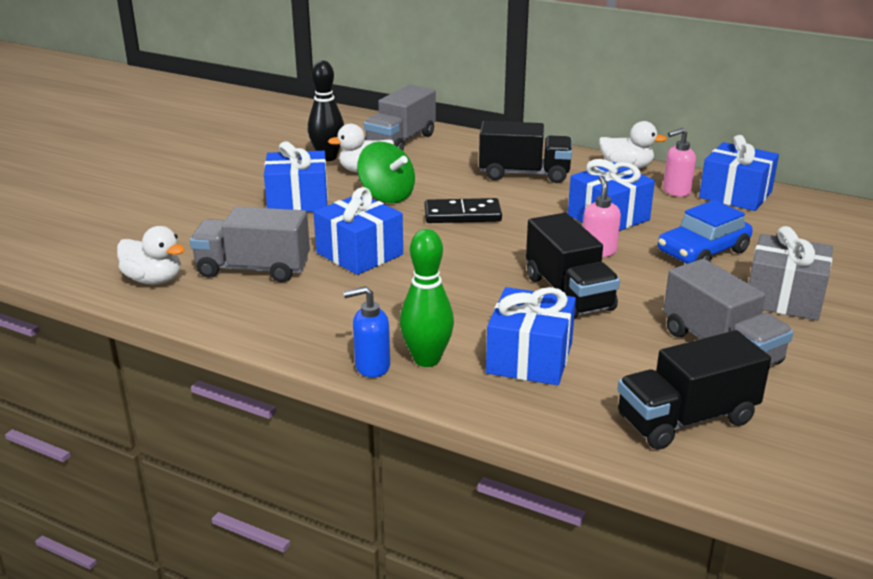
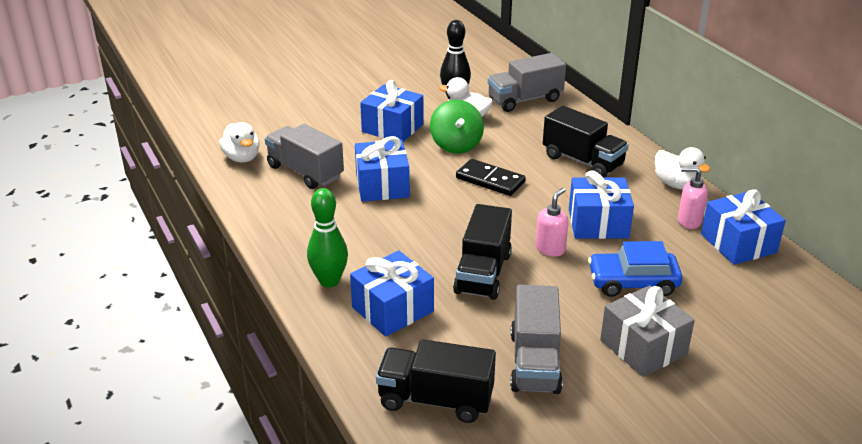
camera: 35 degrees right, 5 degrees up
(371, 366) = (292, 271): blue soap dispenser -> none

